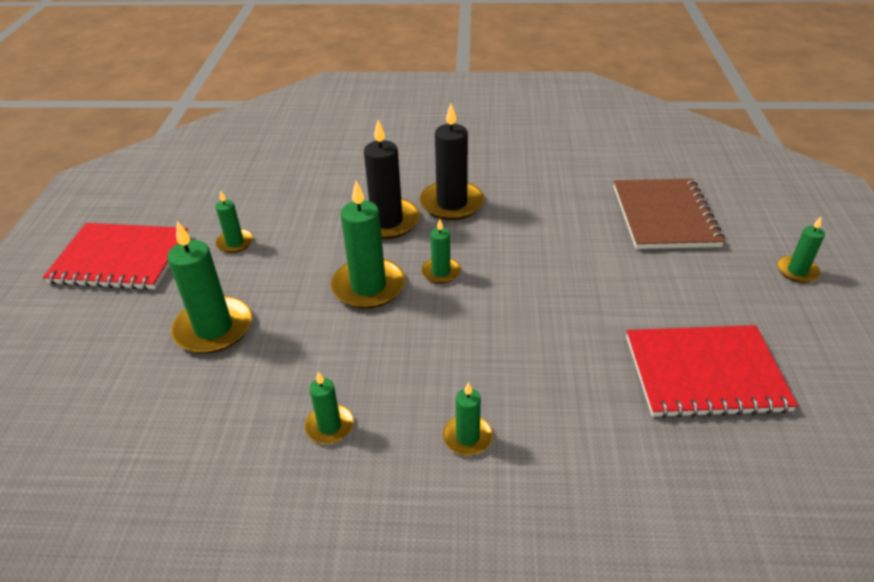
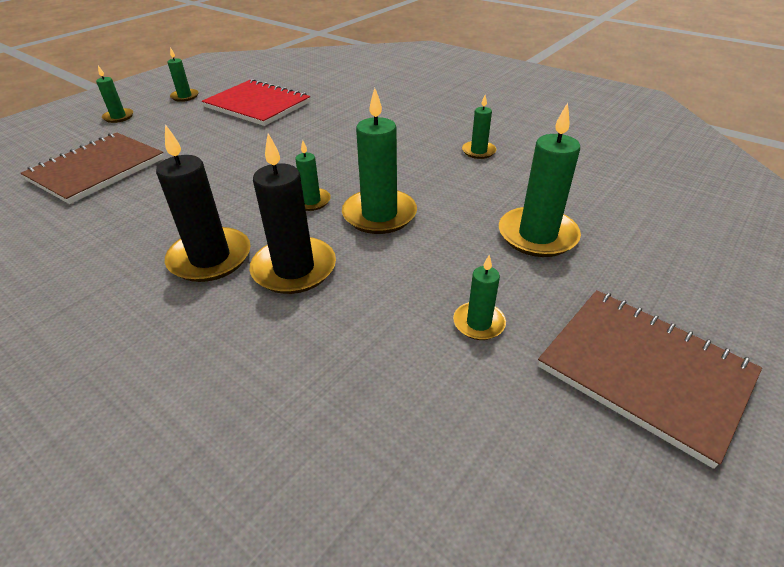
camera: 145 degrees left, 0 degrees up
(120, 259) = (644, 371): red notebook -> brown notebook
(467, 437) = (405, 124): green candle -> green candle (185, 96)

